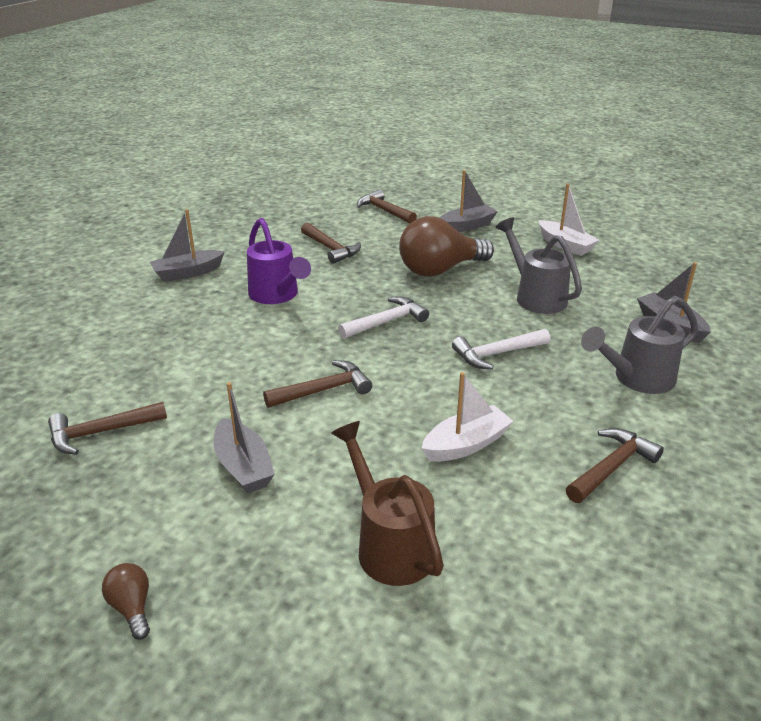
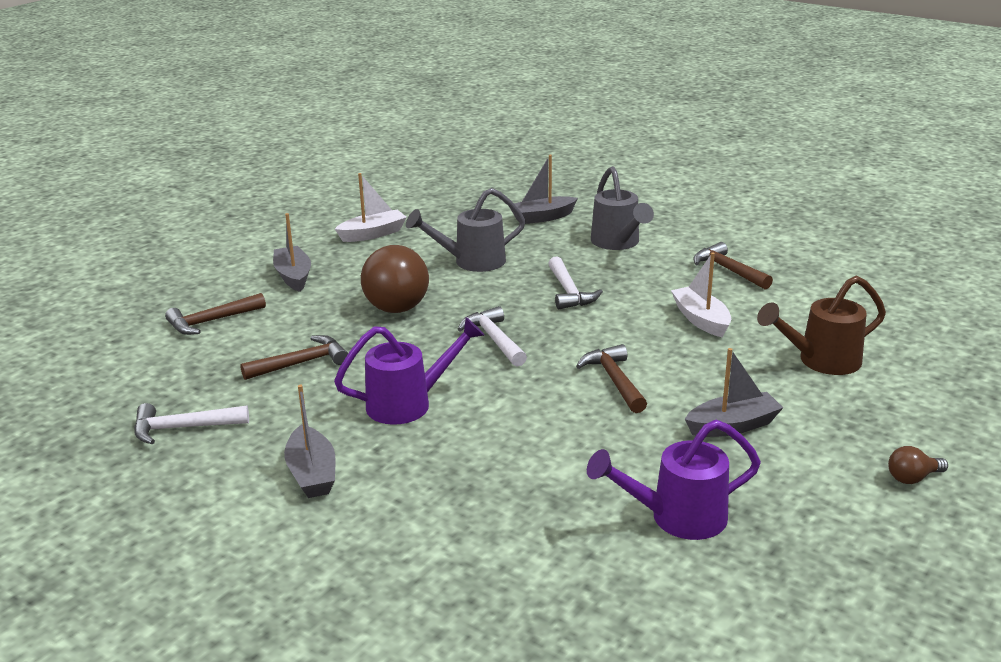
camera: 80 degrees left, 5 degrees down
(101, 432) = (677, 518): brown hammer -> purple watering can
(244, 226) = (183, 428): none -> white hammer

